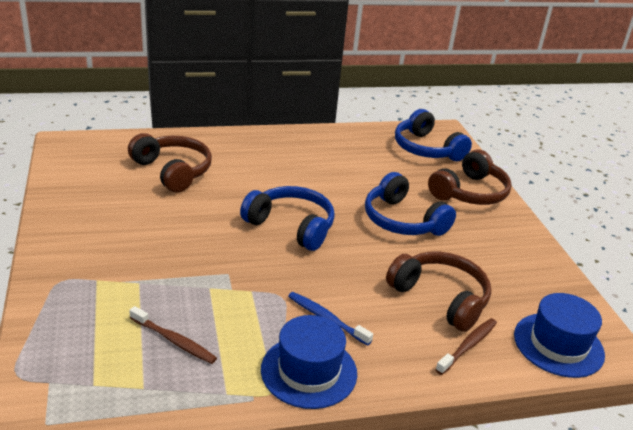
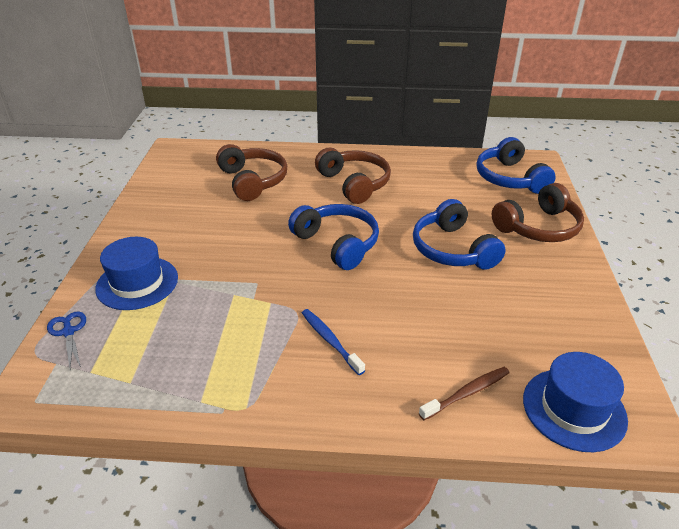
camera: 20 degrees right, 5 degrees up
(46, 349) = (68, 332): none -> blue scissors
(174, 340) = (178, 341): brown toothbrush -> none
(309, 371) = (288, 392): blue hat -> blue hat (137, 283)
(440, 298) = (458, 336): brown headphones -> brown headphones (354, 183)

